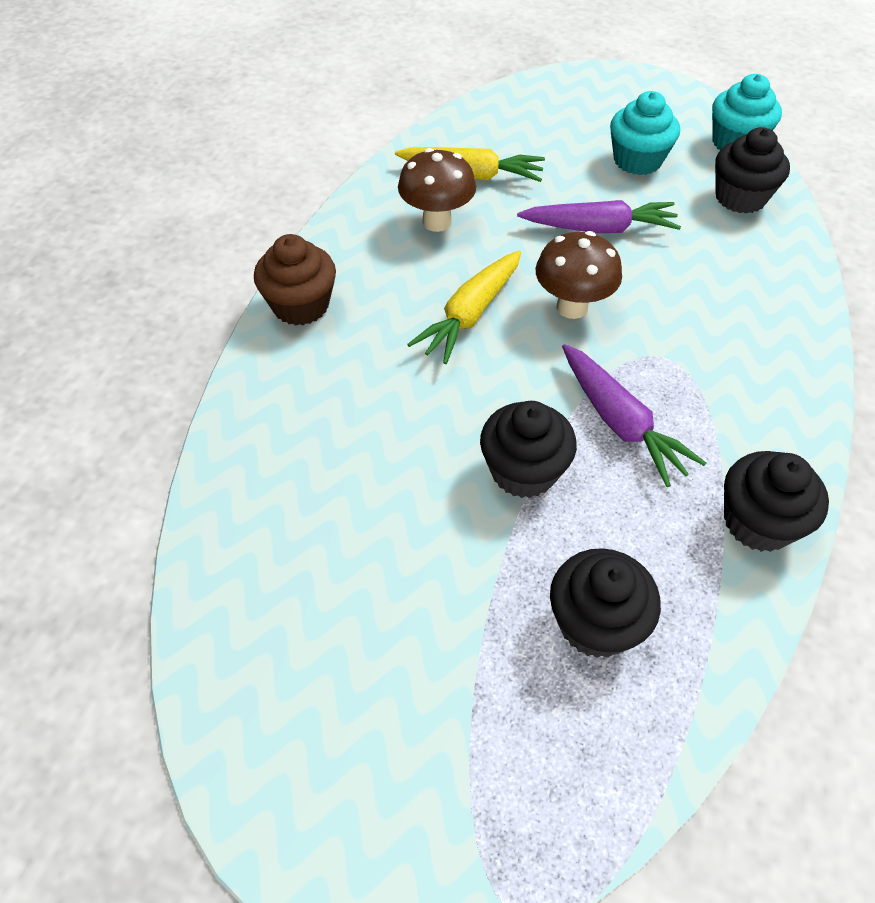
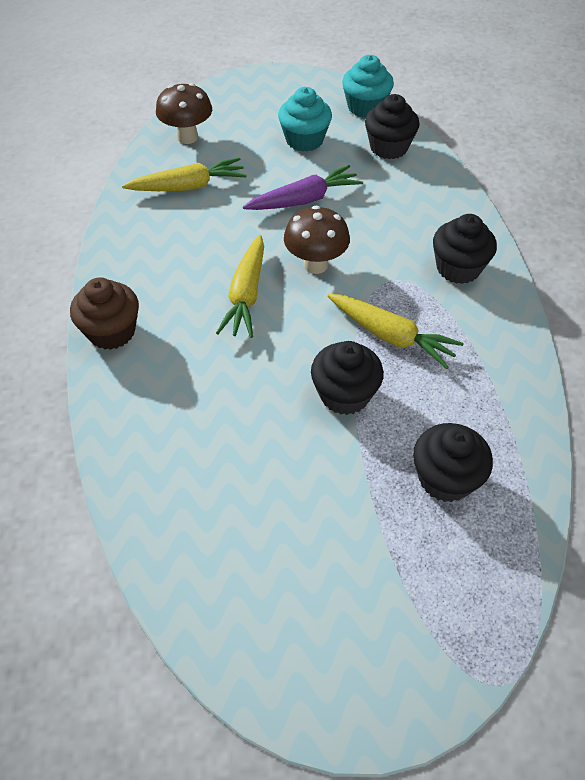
camera: 25 degrees left, 0 degrees up
(437, 222) = (182, 232): brown mushroom -> brown mushroom (187, 137)
(620, 423) = (391, 336): purple carrot -> yellow carrot
(758, 522) = (510, 370): black cupcake -> black cupcake (458, 268)

